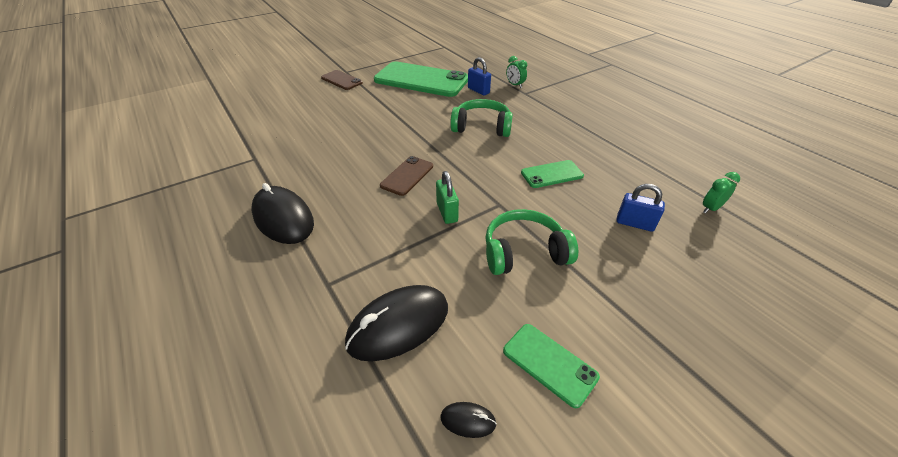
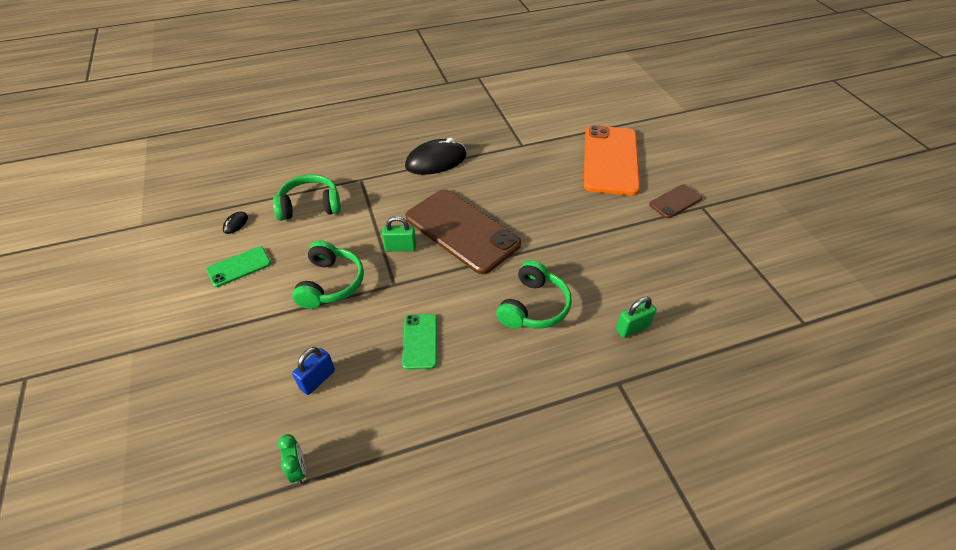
camera: 105 degrees right, 5 degrees up
(285, 108) = (610, 160): none -> orange phone
(398, 325) = (310, 206): black mouse -> green headphones
(407, 176) = (462, 231): brown phone -> brown phone, size x2.10
(421, 80) = (672, 273): green phone -> none
(478, 91) = (632, 328): blue padlock -> green padlock
(515, 85) = (647, 378): green clock -> none

